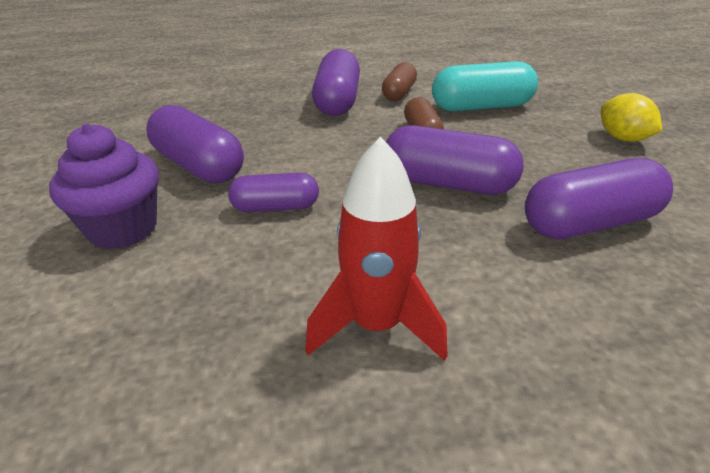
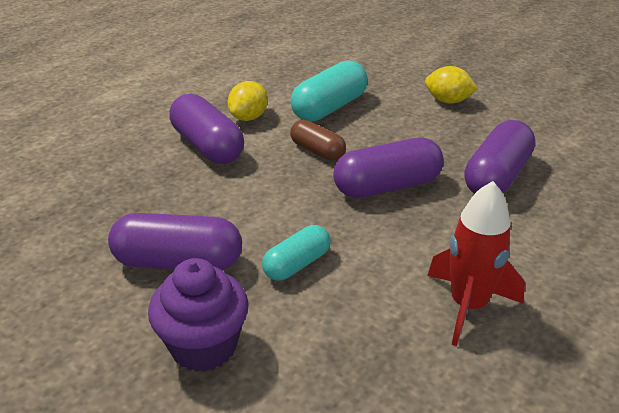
camera: 40 degrees left, 0 degrees up
(275, 207) = (297, 264): purple capsule -> turquoise capsule
(399, 93) = (249, 117): brown capsule -> yellow lemon

